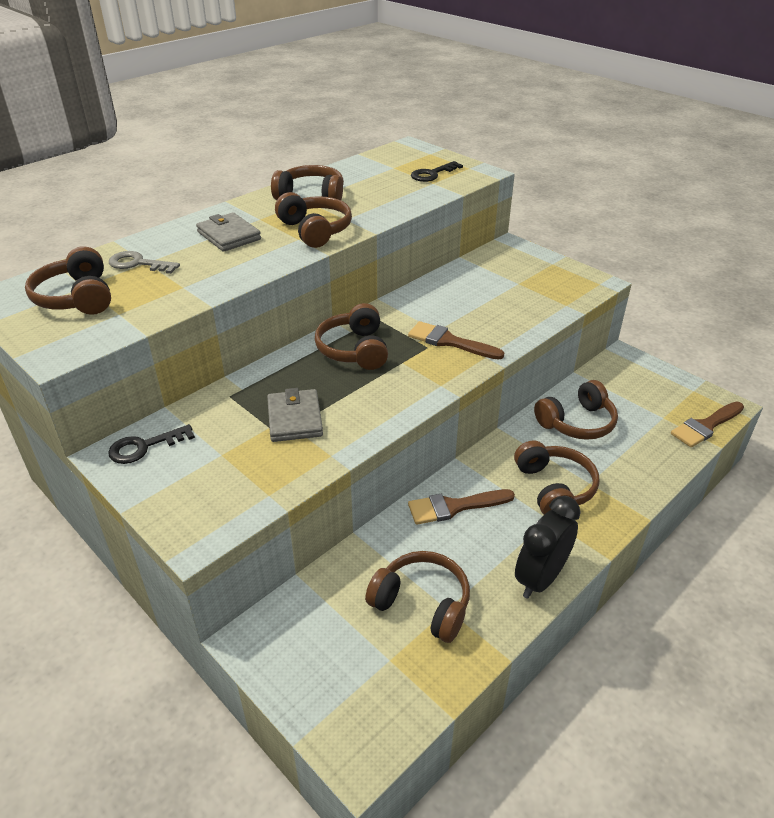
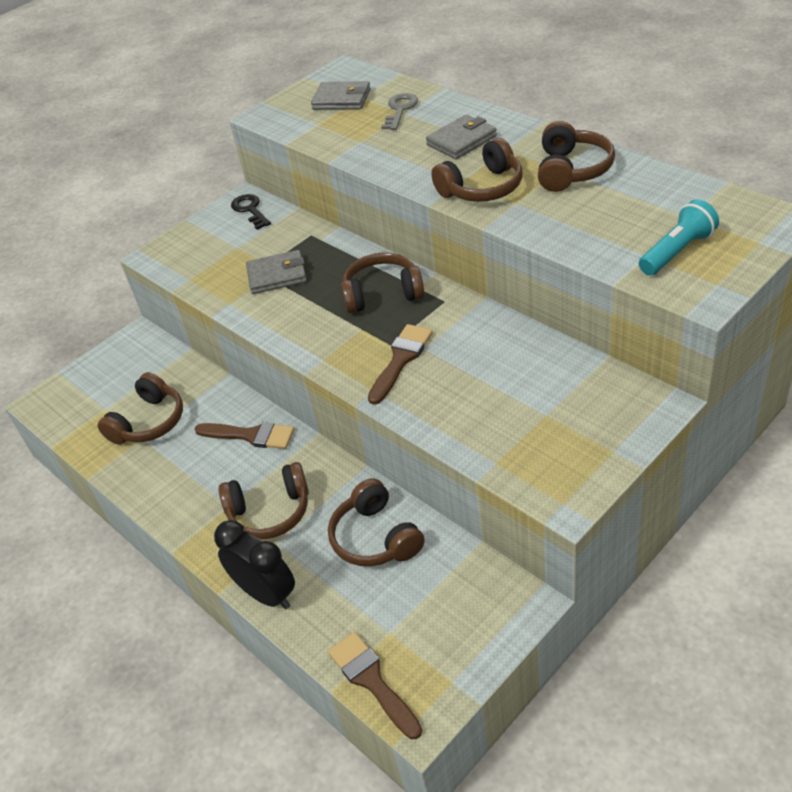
camera: 95 degrees right, 5 degrees up
(76, 298) = (342, 99): brown headphones -> grey wallet
(432, 174) = (677, 251): black key -> turquoise flashlight
(454, 507) = (251, 435): brown brush -> brown brush turned 120 degrees clockwise
(540, 578) = (159, 498): black clock -> black clock (266, 593)

